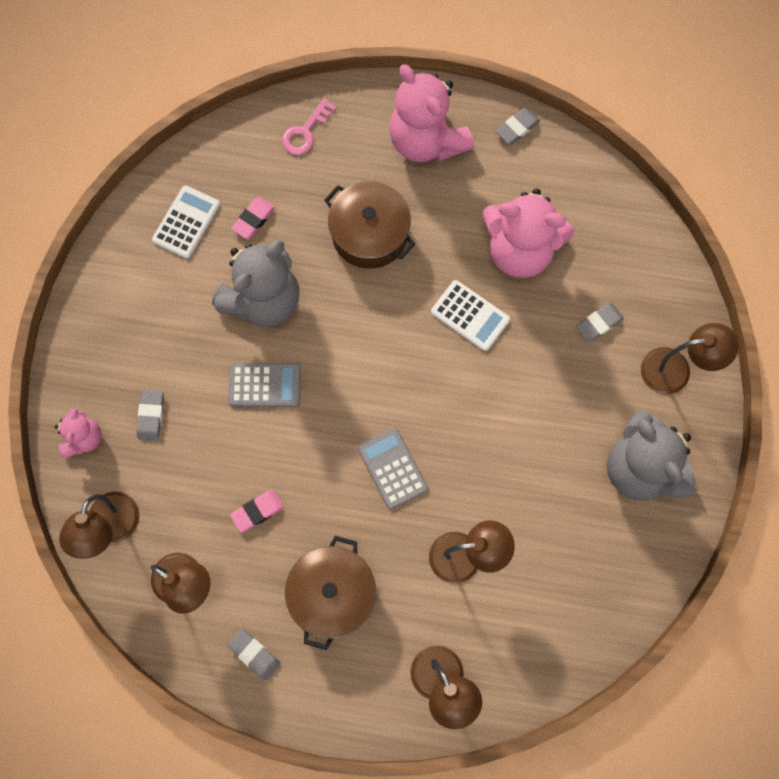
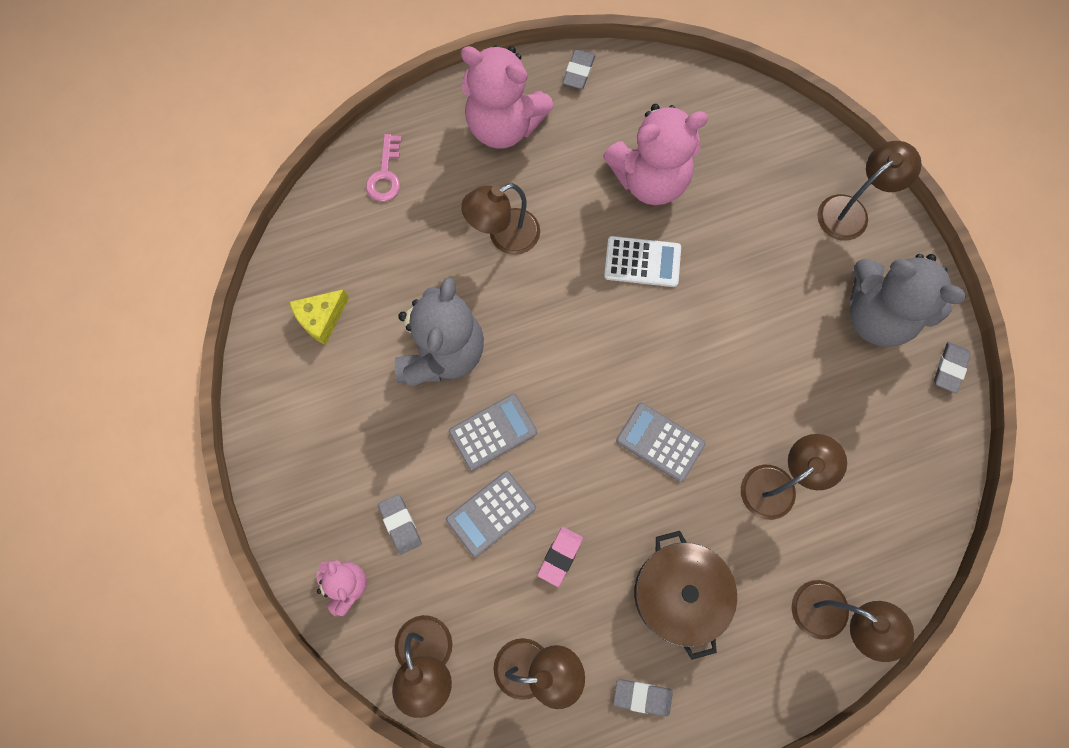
camera: 30 degrees left, 0 degrees up
(186, 222) = (321, 319): white calculator -> yellow cheese
(225, 447) = (491, 513): none -> grey calculator
(253, 219) = (386, 281): pink eraser -> none
(370, 234) = (504, 237): brown pot -> brown lamp
(599, 323) = (759, 207): grey eraser -> grey eraser (949, 368)

